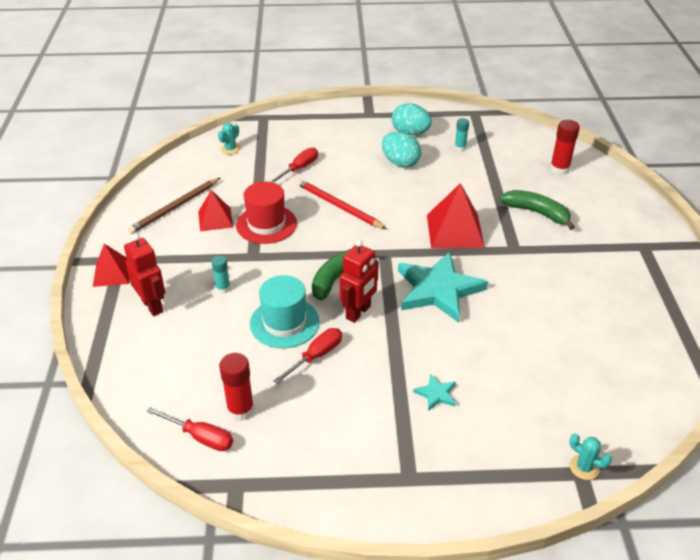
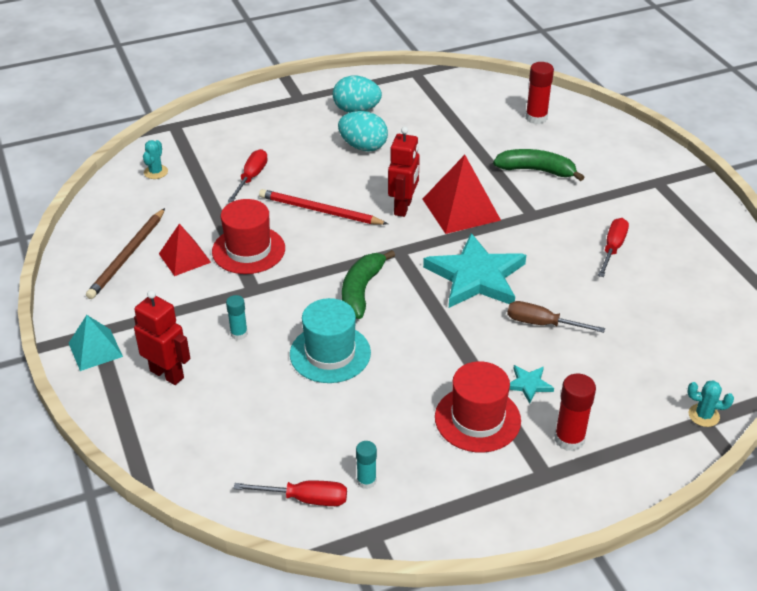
camera: 20 degrees left, 0 degrees up
(112, 273) = (95, 349): red pyramid -> turquoise pyramid
(240, 410) = (333, 458): red glue stick -> red glue stick (569, 439)
(316, 356) = (384, 380): red screwdriver -> red screwdriver (612, 248)
(358, 312) = (404, 322): red robot -> red robot (403, 207)
(376, 411) = (477, 419): none -> red hat
(460, 148) = (420, 116): turquoise glue stick -> turquoise glue stick (366, 481)
(475, 344) = (542, 324): none -> brown screwdriver

